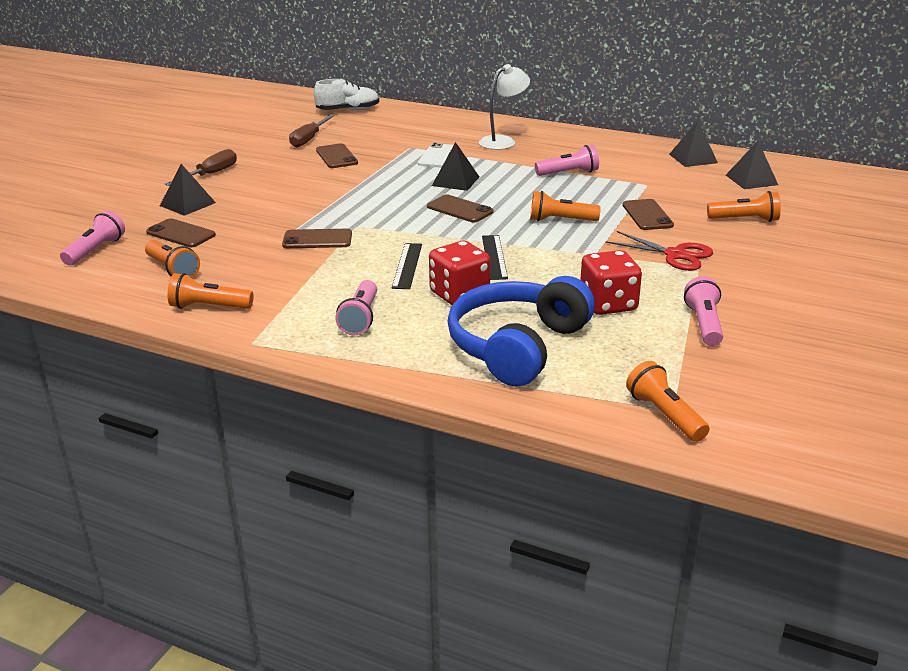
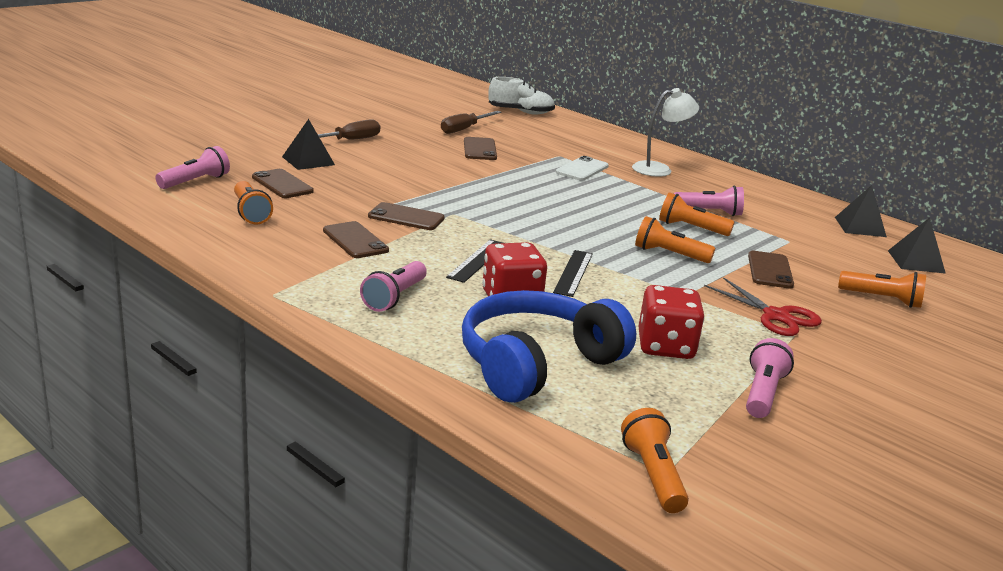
camera: 15 degrees right, 5 degrees down
(209, 307) = (258, 253): orange flashlight -> orange flashlight (691, 228)
(455, 181) = (583, 195): black pyramid -> none
(459, 209) = (569, 221): brown phone -> brown phone (355, 240)

